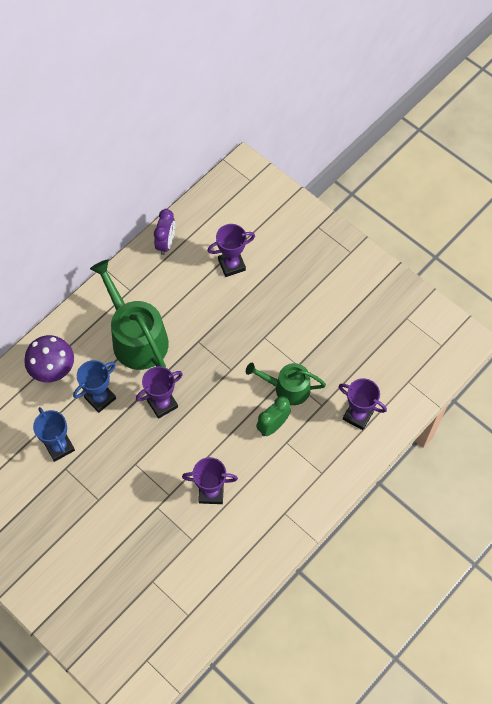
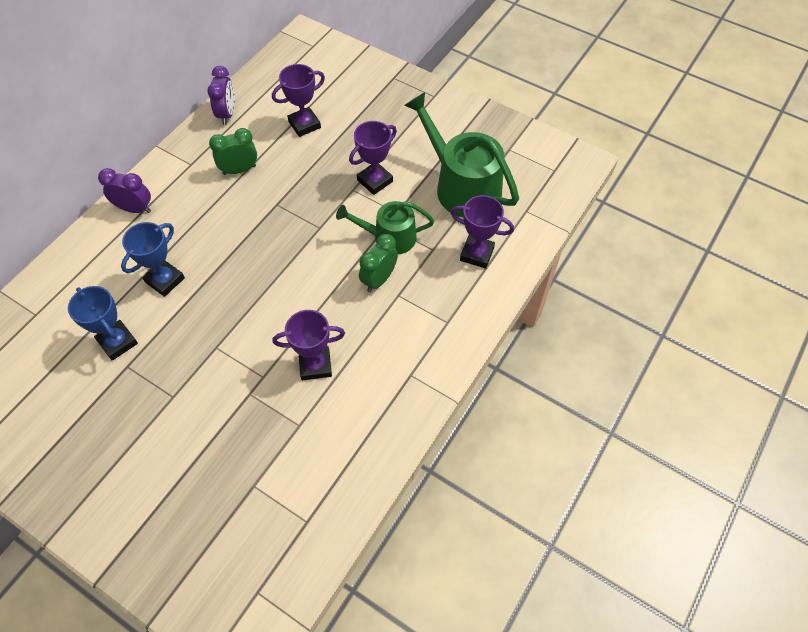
camera: 10 degrees left, 5 degrees down
(53, 371) = (105, 259): purple mushroom -> none
(80, 327) = (135, 209): none -> purple clock
(136, 338) = (203, 210): green watering can -> green watering can (462, 186)
(162, 404) = (242, 275): purple trophy -> purple trophy (375, 181)
(170, 302) = (239, 170): none -> green clock

